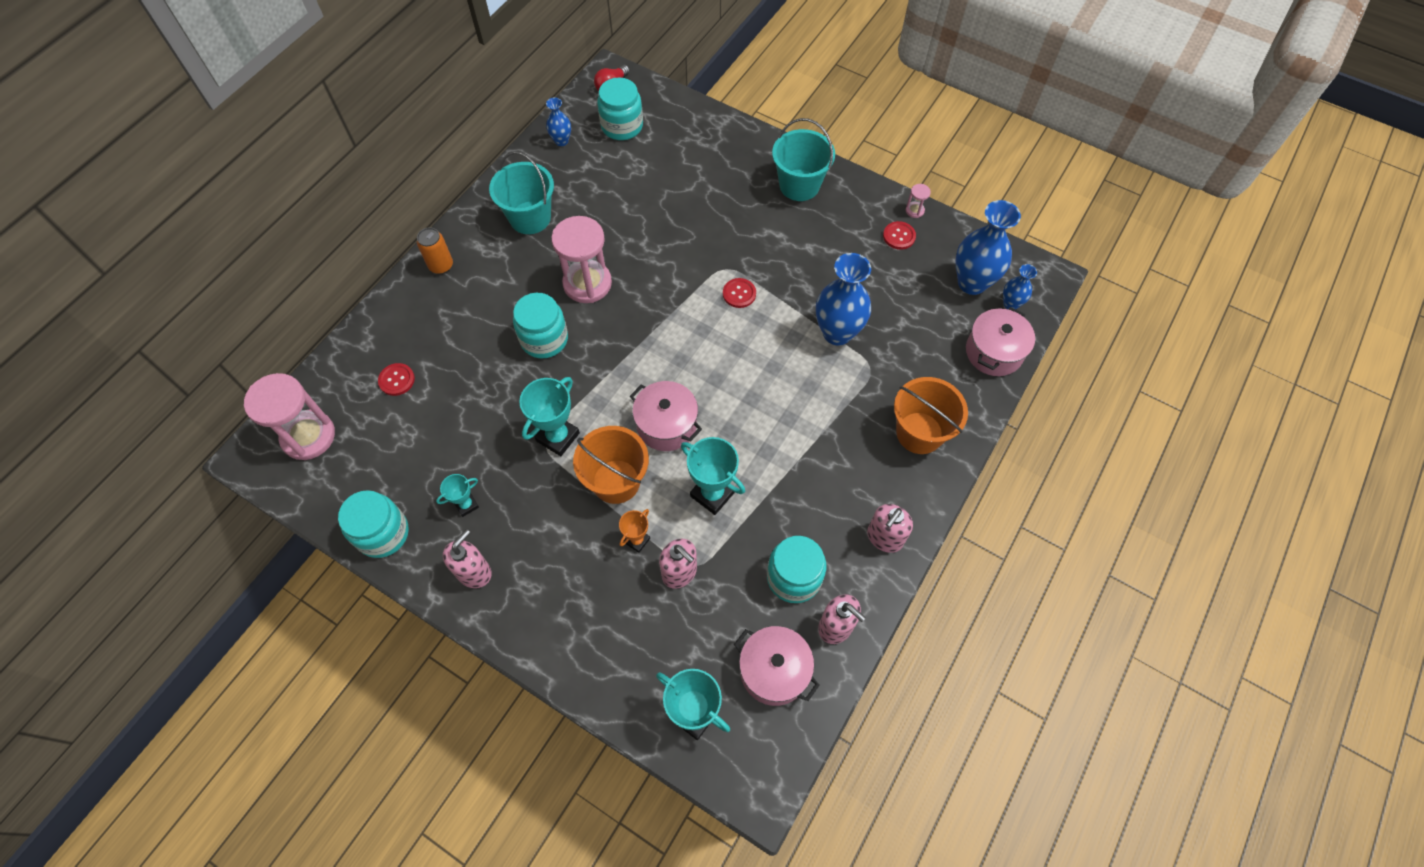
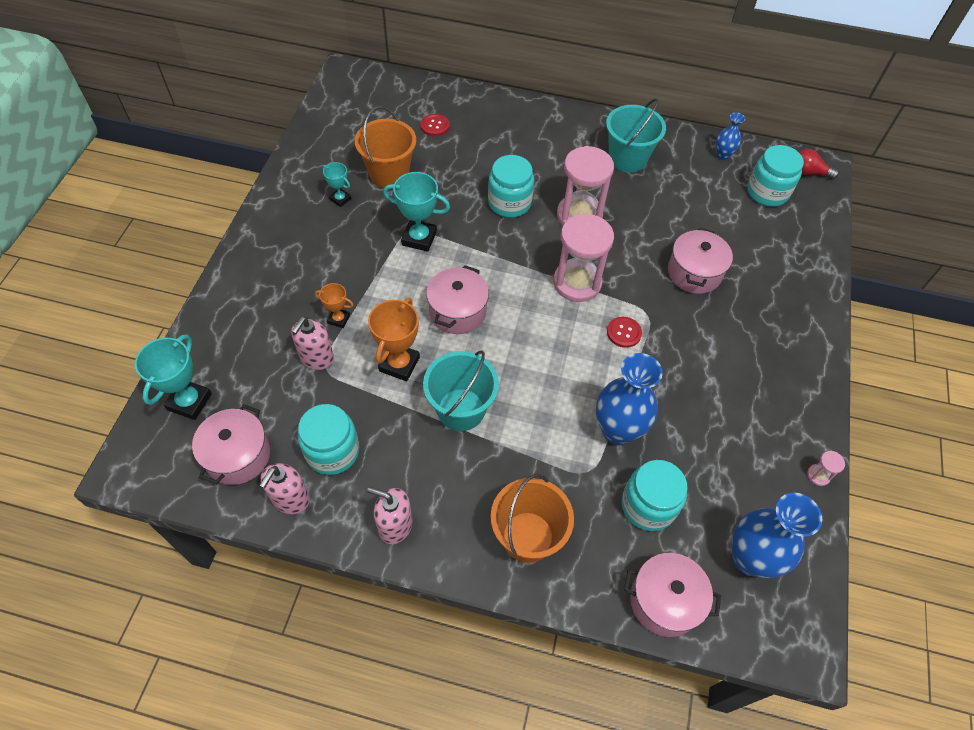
camera: 70 degrees right, 5 degrees down
(308, 436) = (370, 95): pink hourglass -> pink hourglass (577, 283)
(383, 533) = (303, 159): turquoise jar -> turquoise jar (648, 505)
(441, 265) = (551, 118): orange can -> none
(474, 572) = (285, 221): pink soap dispenser -> none
(616, 481) = (390, 289): orange bucket -> orange bucket (389, 173)
(692, 216) = (694, 272): none -> pink pot
(712, 494) = (399, 364): turquoise trophy -> orange trophy
(799, 185) = (785, 354): turquoise bucket -> turquoise bucket (461, 409)
(899, 236) = (773, 465): red button -> none
(1010, 304) = (742, 610): blue vase -> none

